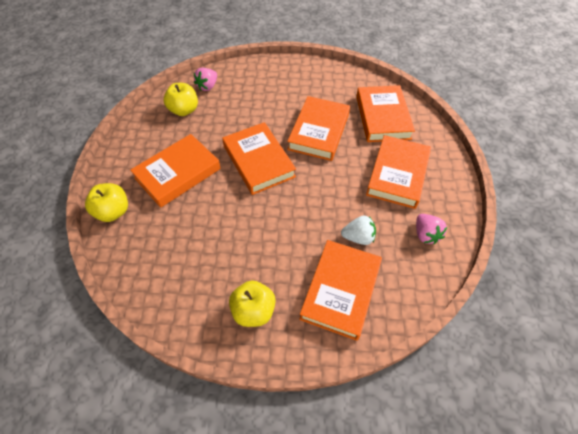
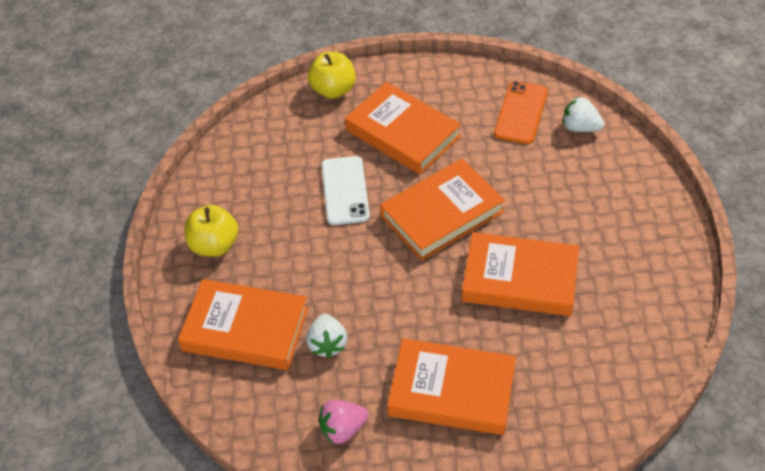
camera: 85 degrees right, 5 degrees down
(184, 110) = (521, 112): yellow apple -> orange phone
(207, 86) = (580, 127): pink strawberry -> white strawberry
(222, 214) = (345, 191): none -> white phone
(383, 117) = (578, 367): orange book -> none

